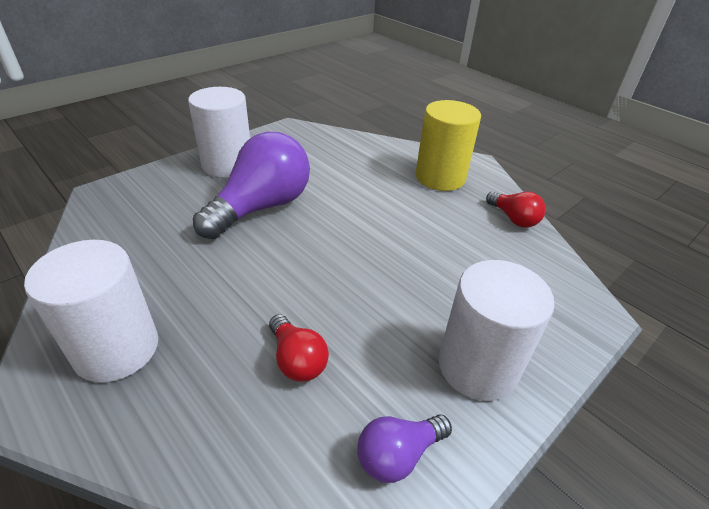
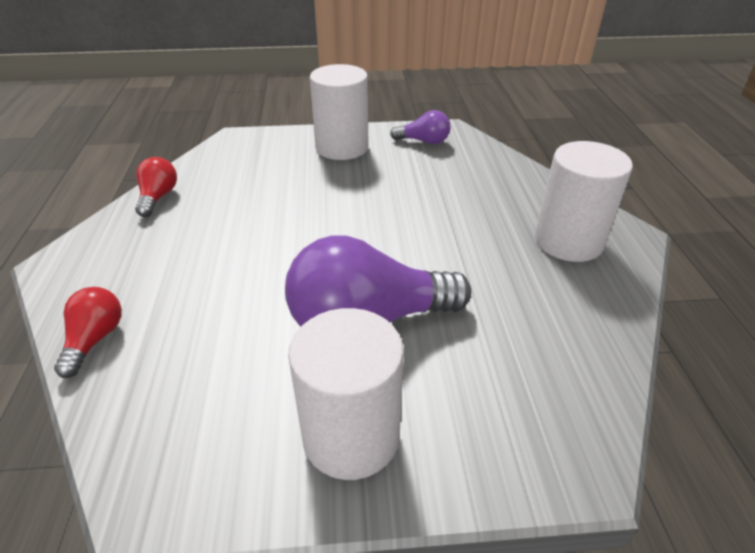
camera: 140 degrees left, 0 degrees up
(297, 359) = (443, 188): red light bulb -> red light bulb (95, 340)
(440, 177) = (129, 265): yellow cylinder -> none

